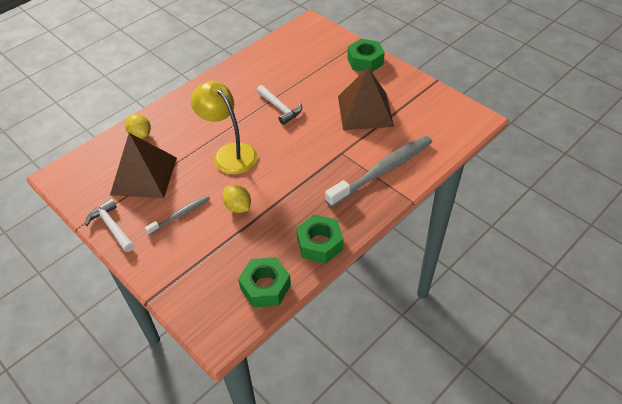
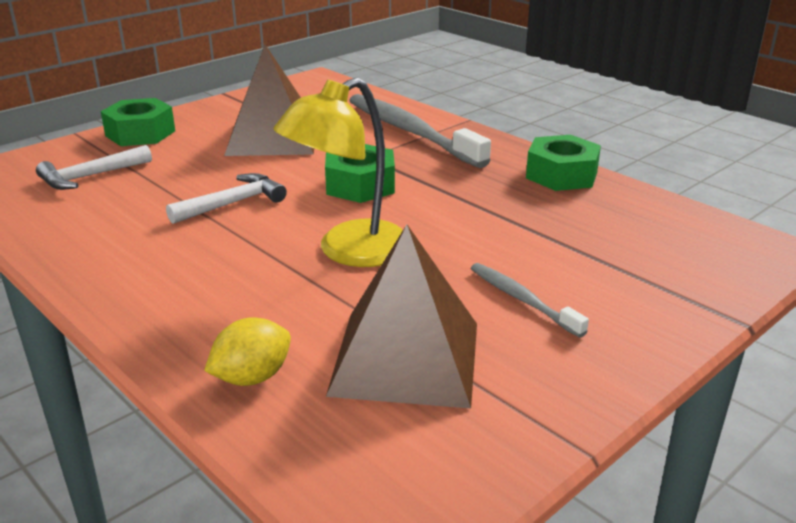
camera: 90 degrees left, 20 degrees down
(112, 227) = (574, 392): white hammer -> white hammer (90, 176)
(238, 207) = (494, 239): yellow lemon -> none
(265, 287) = (659, 213): green nut -> green nut (360, 185)

